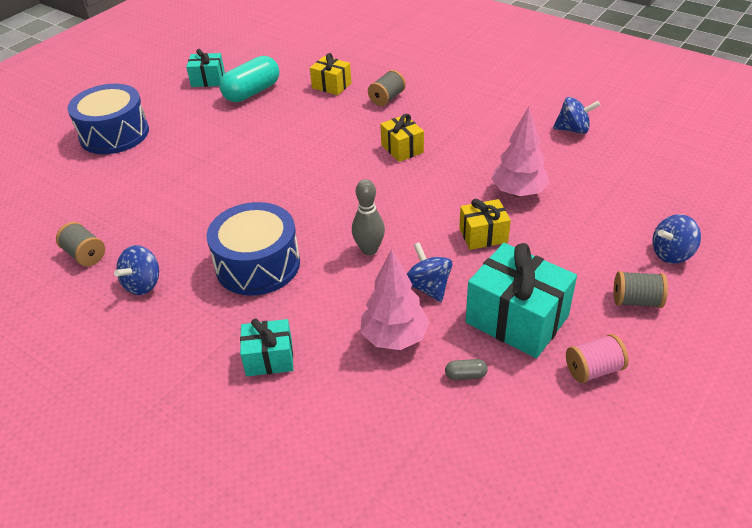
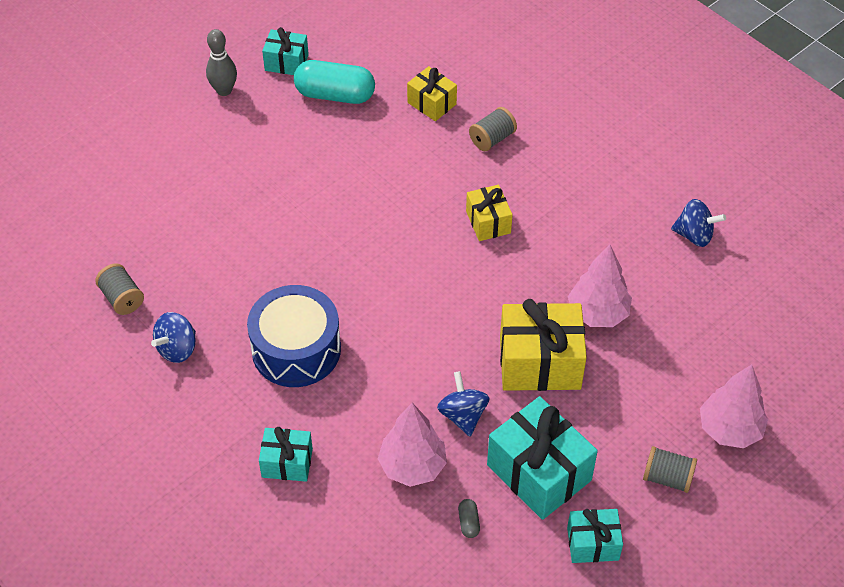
camera: 10 degrees right, 10 degrees up
(114, 134) = (167, 130): blue drum -> none
(252, 92) = (335, 95): turquoise capsule -> turquoise capsule turned 45 degrees clockwise
(369, 249) = (415, 355): grey bowling pin -> grey bowling pin (224, 90)
(465, 375) = (468, 522): grey capsule -> grey capsule turned 75 degrees clockwise
(483, 235) = (540, 363): yellow gift -> yellow gift, size x1.78
(593, 369) = (593, 544): pink spool -> turquoise gift
(671, 254) = (729, 430): blue spinning top -> pink tree

